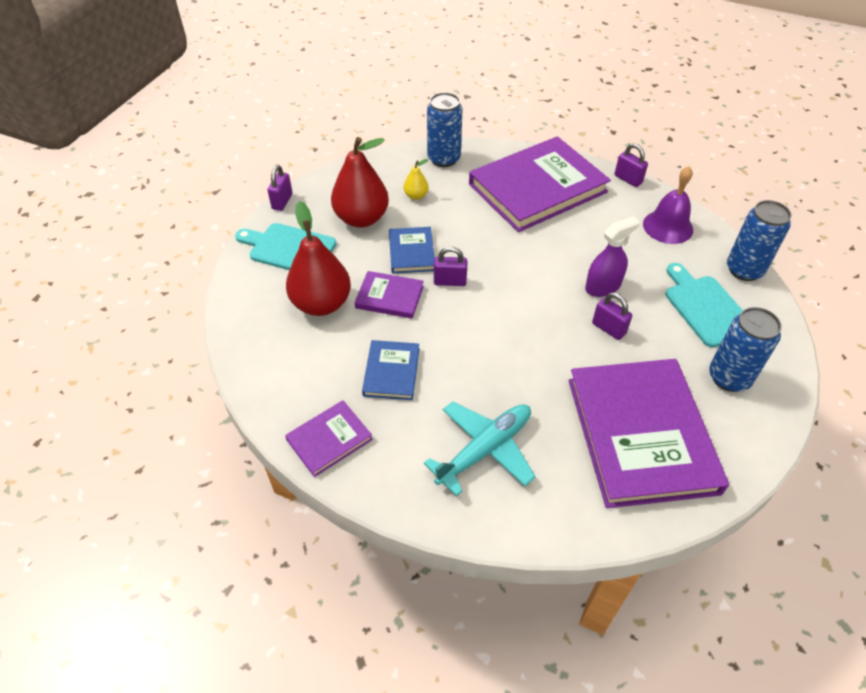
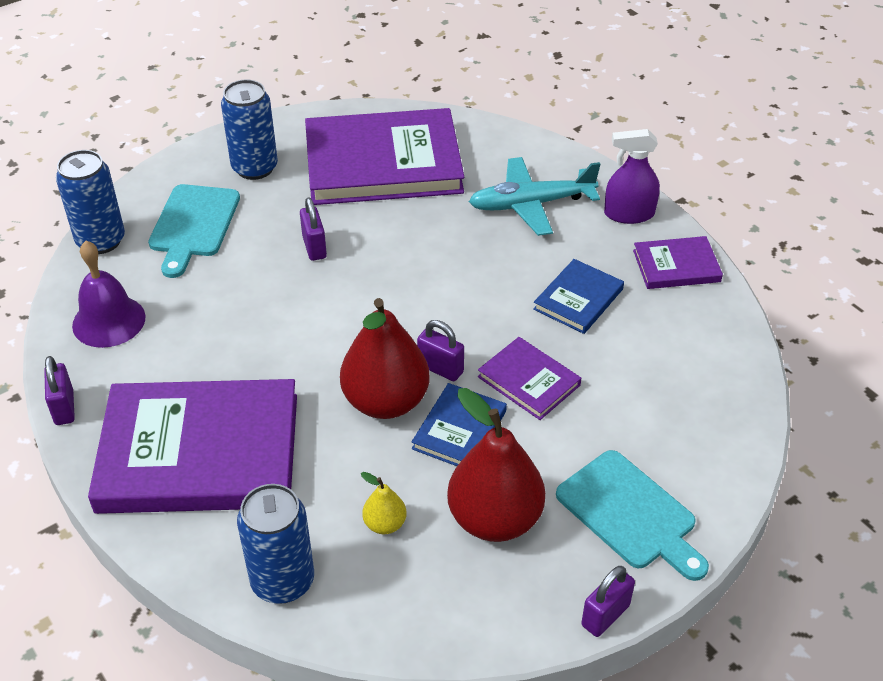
camera: 150 degrees left, 5 degrees down
(321, 304) = (620, 408): red pear -> red pear (385, 401)
(603, 286) = (270, 288): purple spray bottle -> purple spray bottle (629, 214)
(641, 434) = (383, 163): purple book -> purple book turned 60 degrees clockwise

